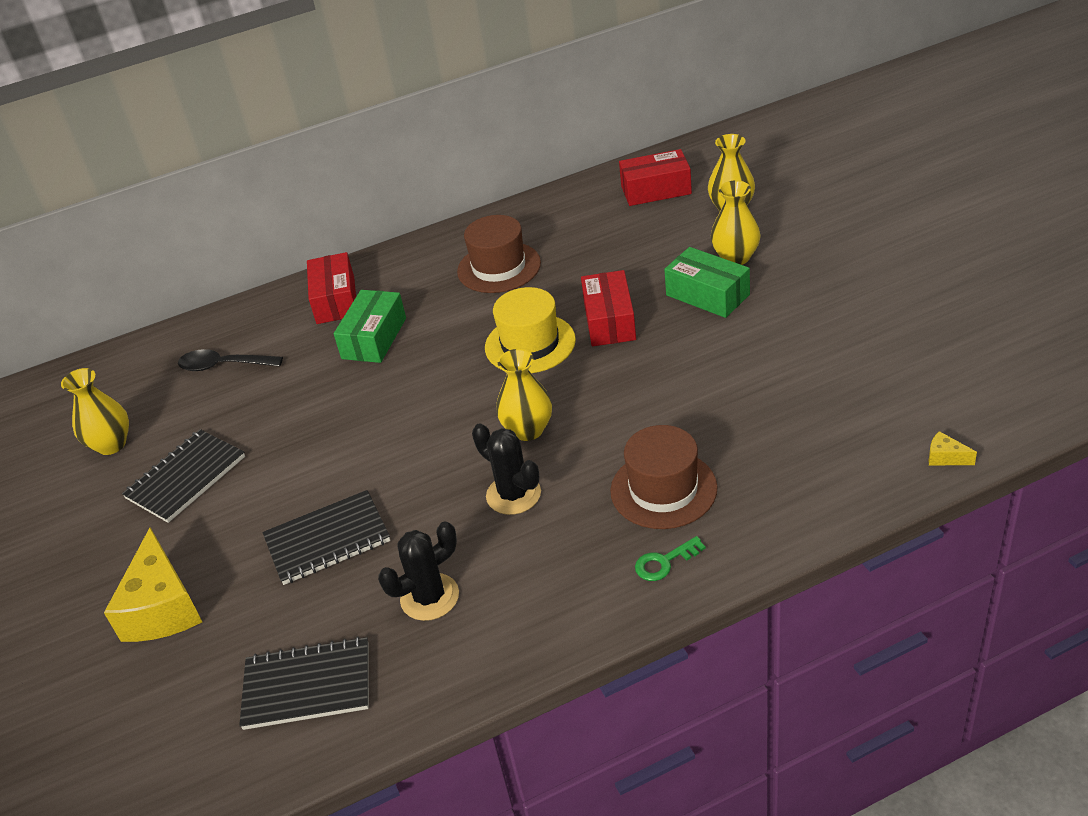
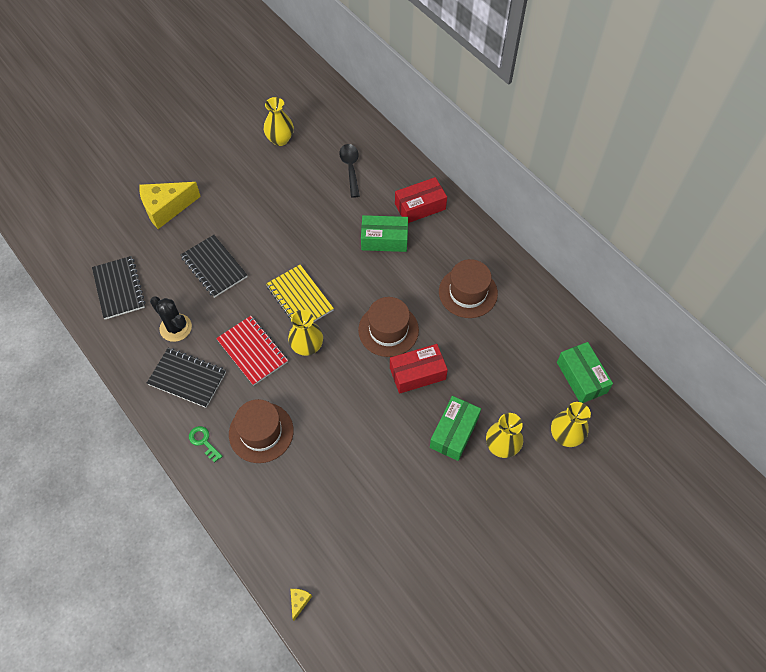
camera: 70 degrees right, 20 degrees up
(186, 478) = (257, 184): black notebook -> black notebook (187, 378)
(437, 434) = (299, 298): none -> yellow notebook
(513, 494) = (252, 351): black cactus -> red notebook
(530, 344) = (388, 330): yellow hat -> brown hat
(656, 190) = (581, 377): red box -> green box

